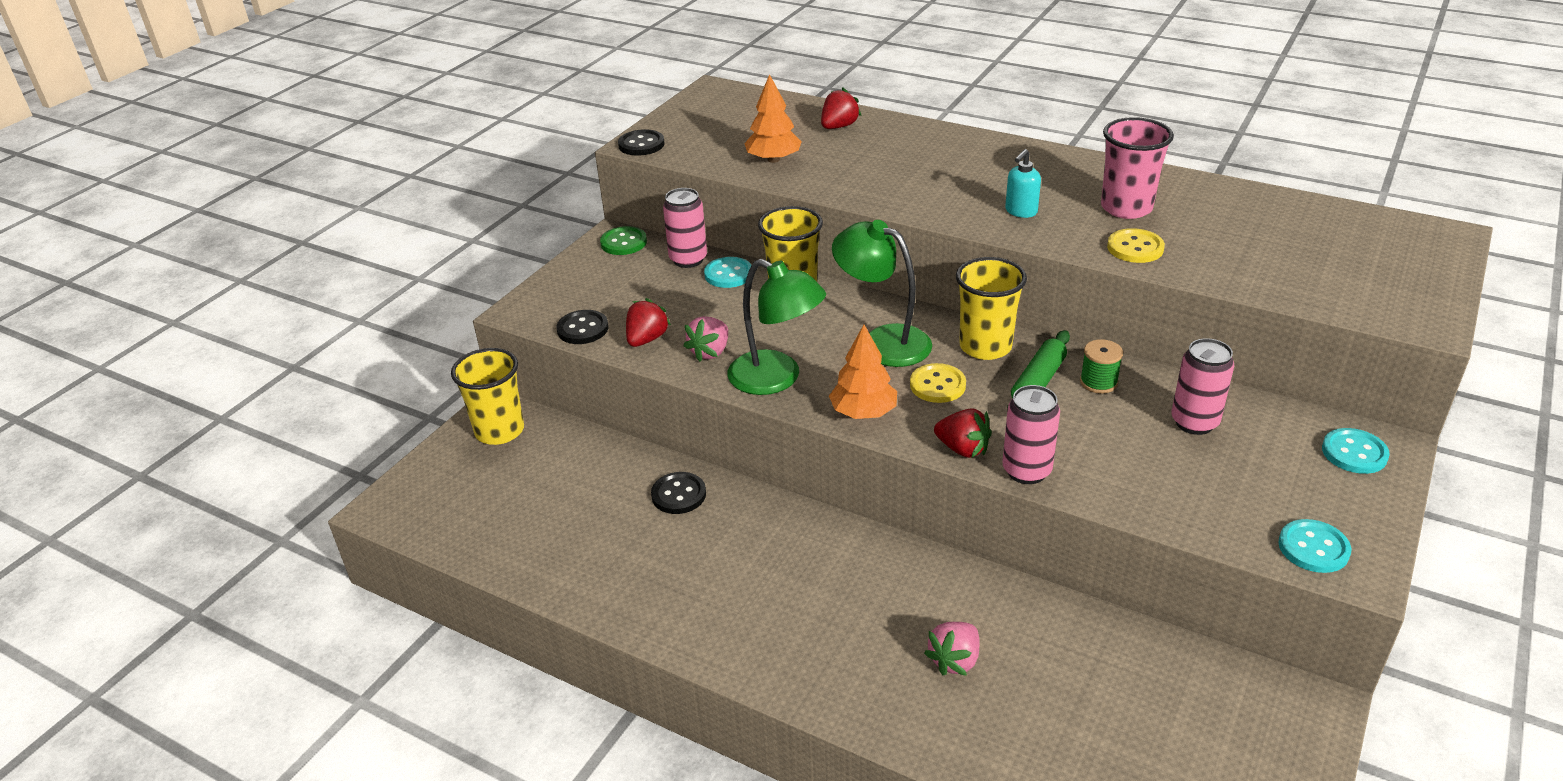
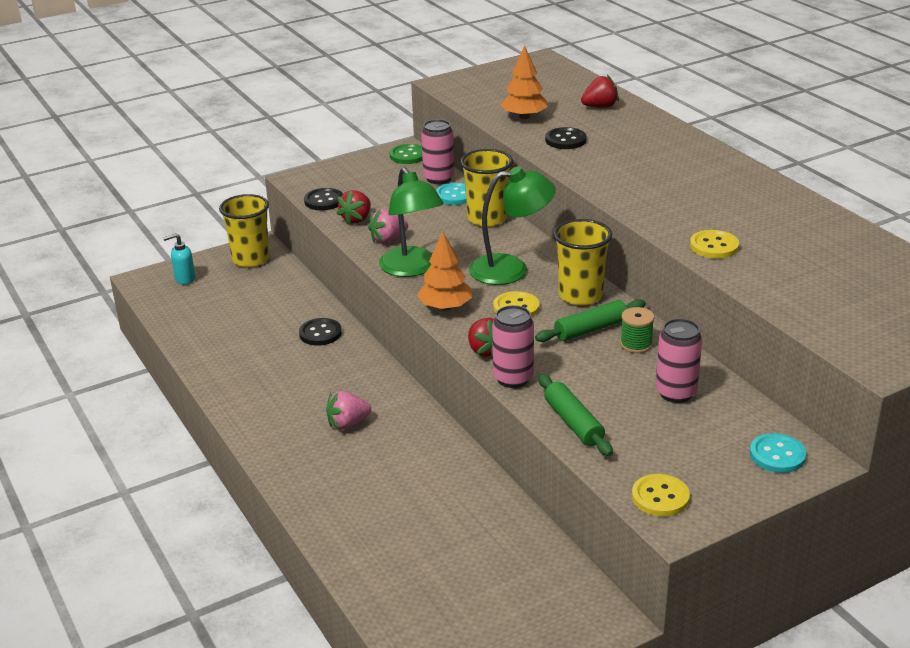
camera: 30 degrees right, 5 degrees down
(641, 144) = (446, 84): black button -> black button (565, 140)
(647, 339) = (356, 219): red strawberry -> red strawberry turned 150 degrees clockwise
(882, 341) = (511, 269): green lamp -> green lamp turned 105 degrees clockwise
(955, 660) = (390, 491): pink strawberry -> pink strawberry (348, 424)
(1020, 212) = (659, 198): turquoise soap dispenser -> turquoise soap dispenser (184, 279)
(1126, 208) = (746, 219): pink cup -> none
(1142, 498) = (573, 423): none -> green rolling pin
(1313, 548) = (660, 497): turquoise button -> yellow button

